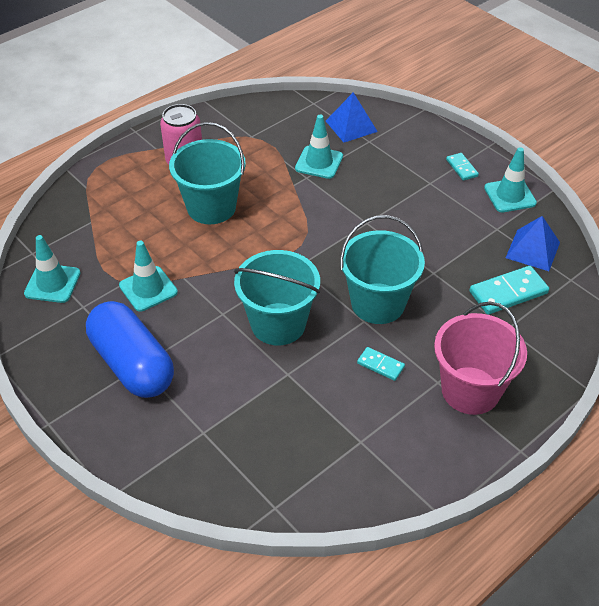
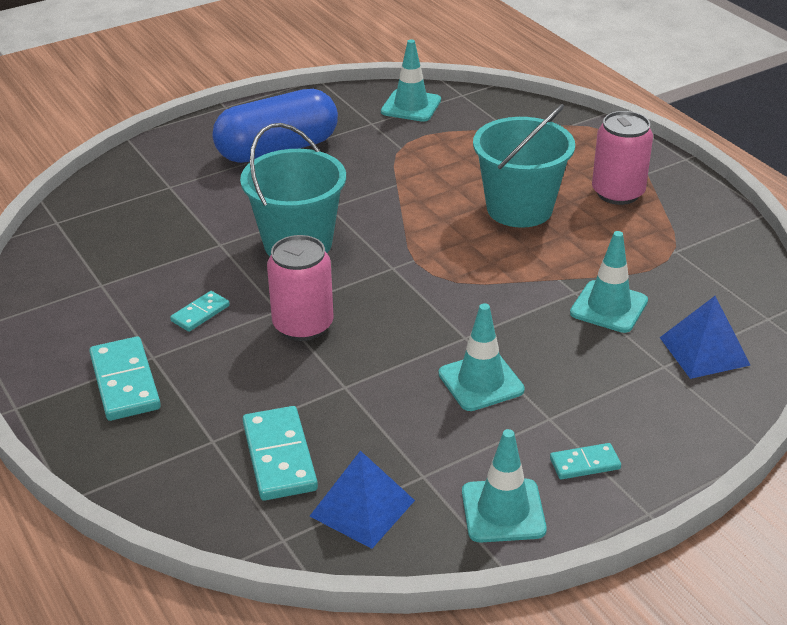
camera: 100 degrees right, 10 degrees down
(148, 289) = (384, 161): turquoise traffic cone -> turquoise traffic cone (481, 382)
(378, 303) = (303, 325): turquoise bucket -> pink can
(470, 390) = (125, 382): pink bucket -> turquoise domino

